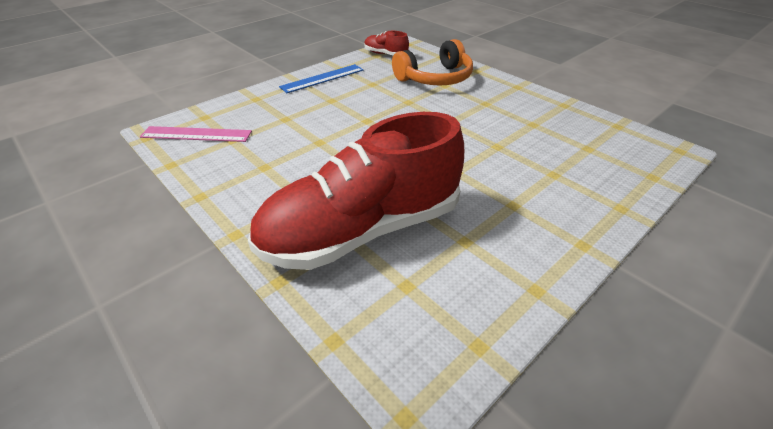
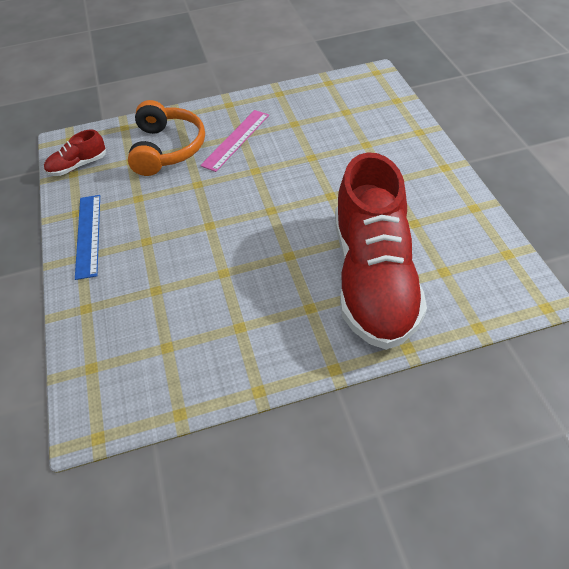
camera: 60 degrees left, 10 degrees up
(196, 134) = (129, 381): pink ruler -> pink ruler (236, 140)

